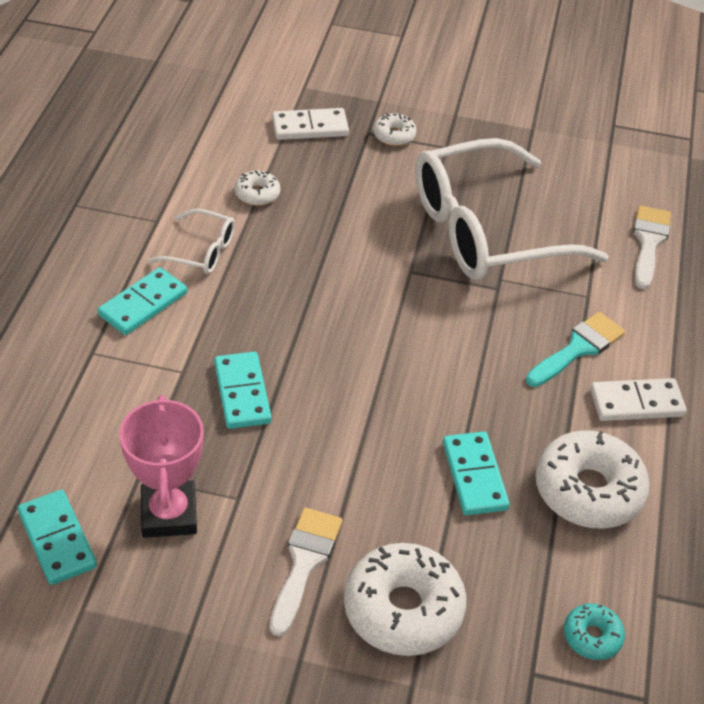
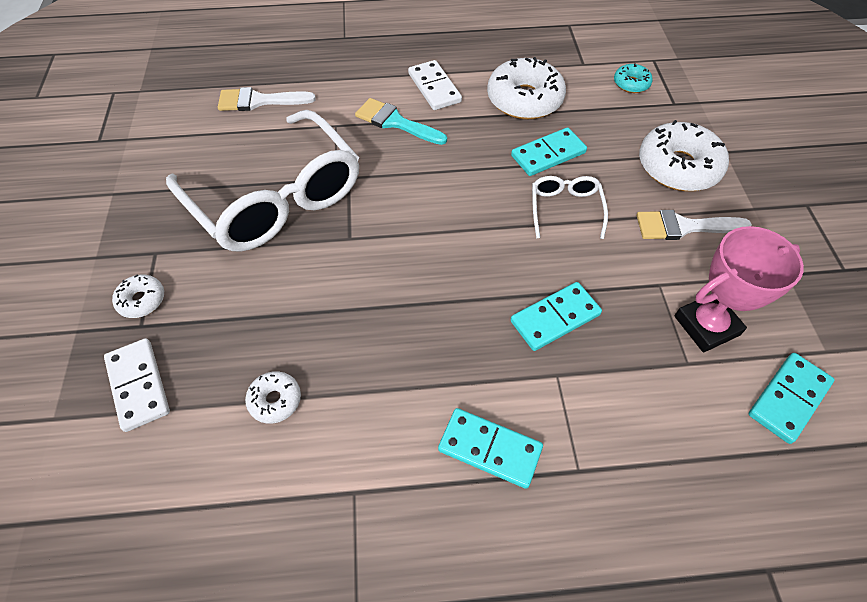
camera: 105 degrees left, 10 degrees up
(201, 251) = (387, 422): white glasses -> white glasses (565, 209)

